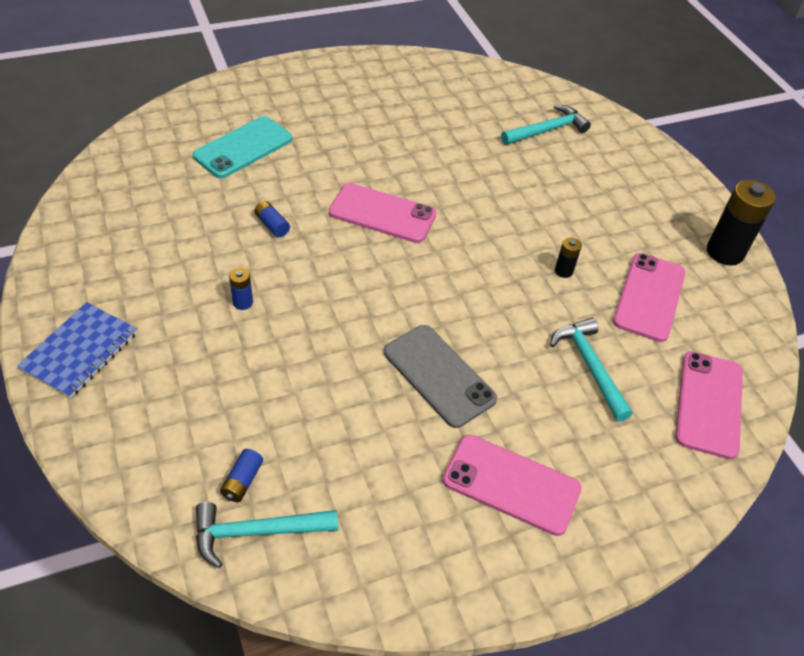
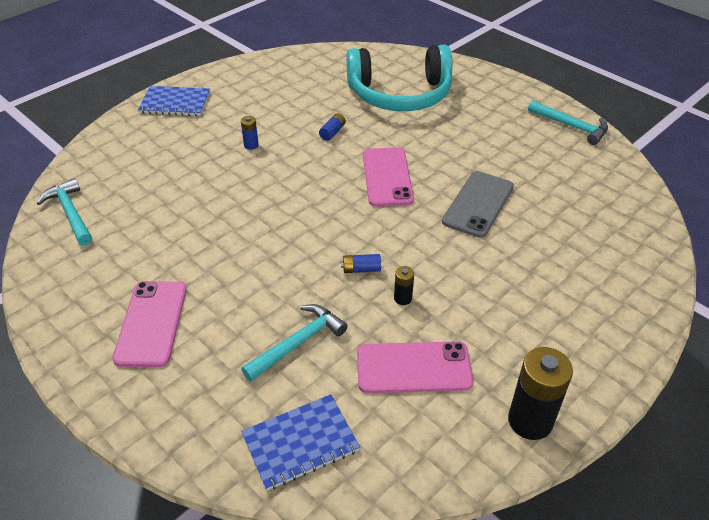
camera: 70 degrees right, 5 degrees down
(242, 481) = (106, 195): blue battery -> blue battery (361, 269)
(243, 147) = (400, 94): turquoise phone -> turquoise headphones
(439, 375) = (237, 255): grey phone -> grey phone (478, 204)
(547, 130) = (590, 240): turquoise hammer -> turquoise hammer (571, 126)
(709, 404) = (300, 443): pink phone -> blue notebook

